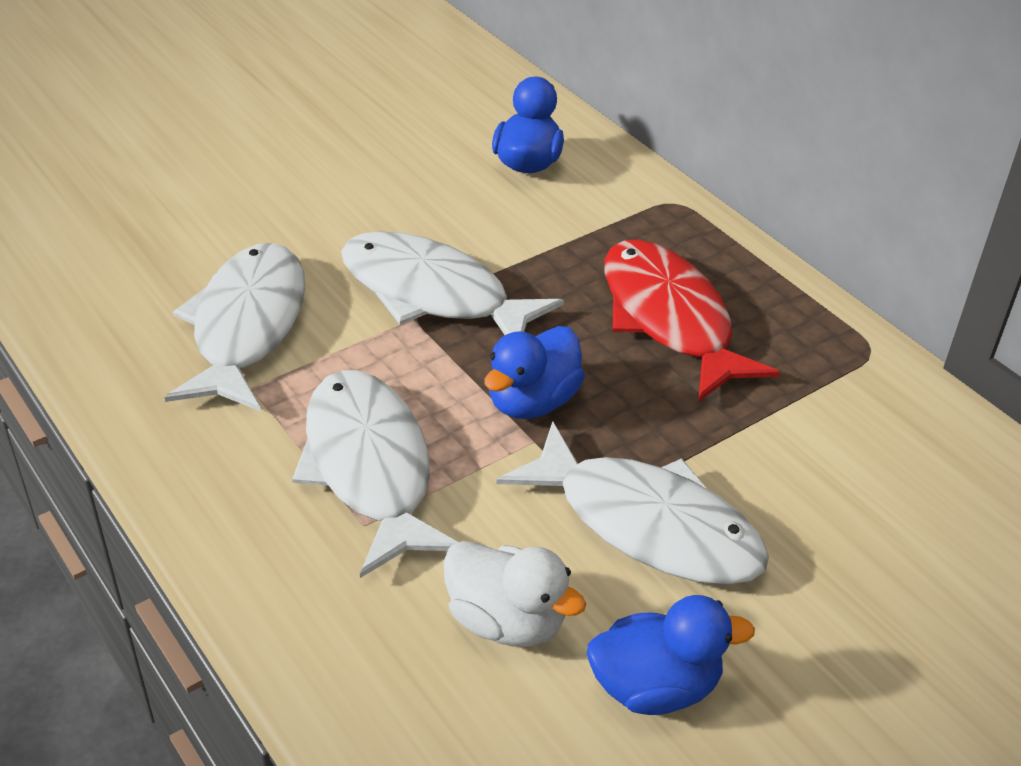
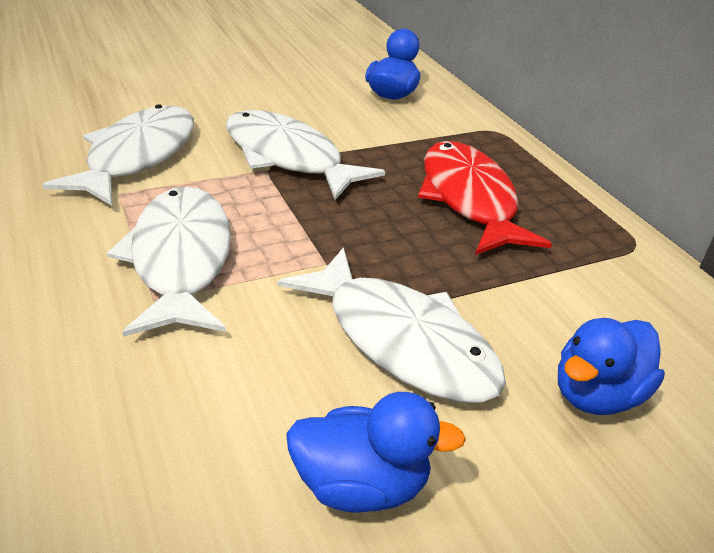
camera: 10 degrees right, 5 degrees down
(506, 621) = (241, 398): white duck -> none
(532, 401) = (336, 236): blue duck -> blue duck (596, 395)

